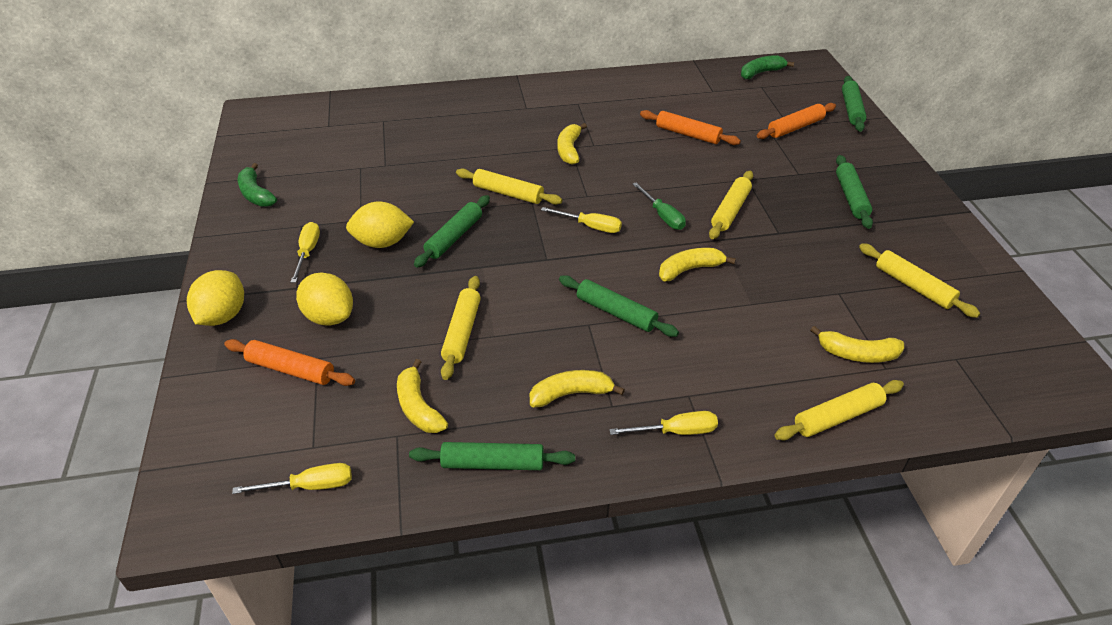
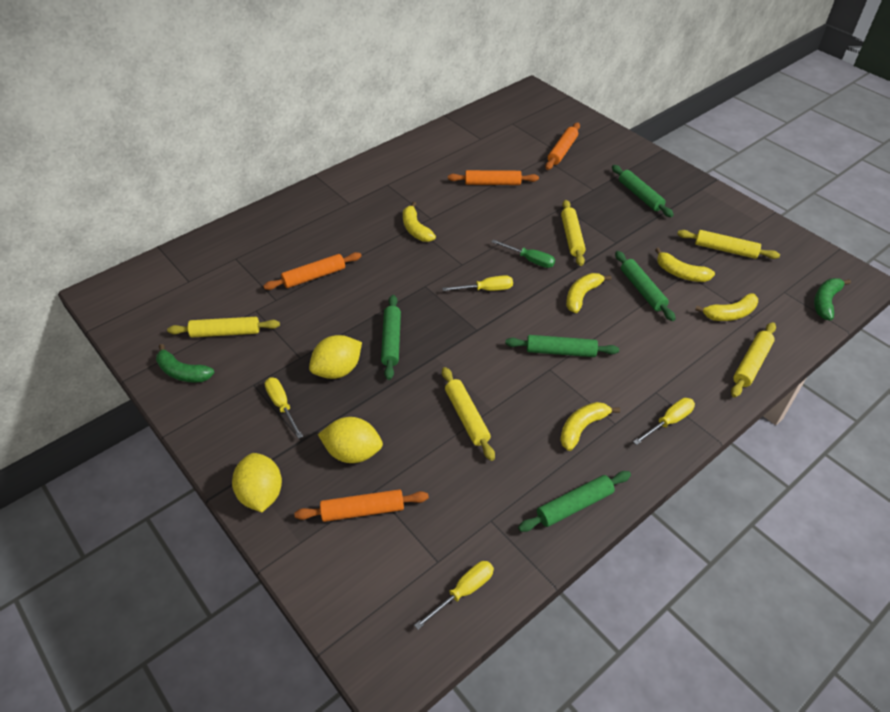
camera: 30 degrees left, 5 degrees up
(418, 407) = (487, 491): yellow banana -> yellow banana (680, 273)
(436, 158) = (314, 276): none -> orange rolling pin
(508, 193) = (401, 286): yellow rolling pin -> yellow rolling pin (225, 332)
(761, 73) = (502, 111): green banana -> green banana (825, 302)
(851, 109) = (587, 122): green rolling pin -> green rolling pin (642, 290)

